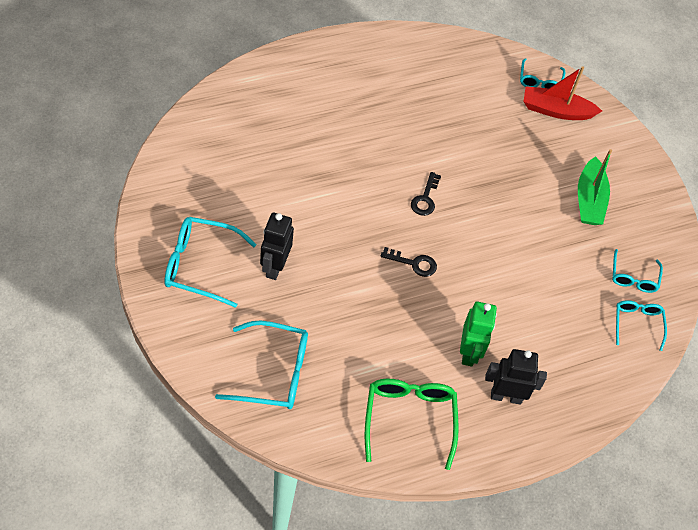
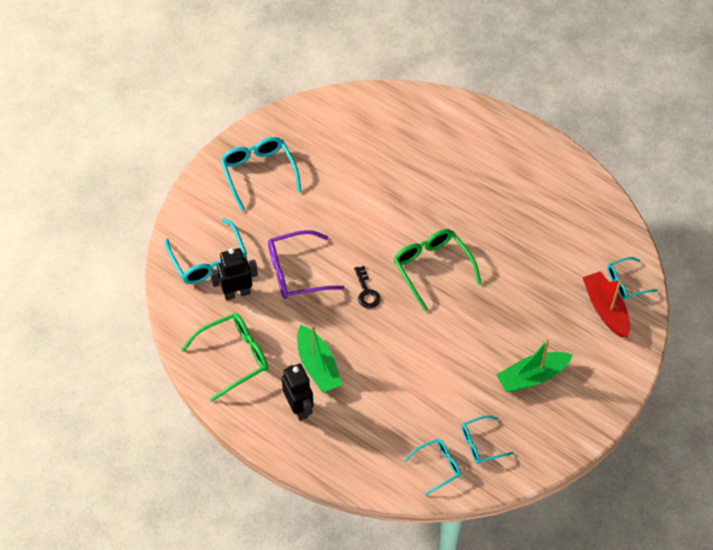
camera: 65 degrees right, 0 degrees up
(275, 267) = (292, 213): black robot -> black robot (237, 293)
(347, 305) = (296, 272): none -> purple glasses
(425, 198) = (432, 268): black key -> green glasses
(469, 352) = (318, 366): green robot -> green boat

